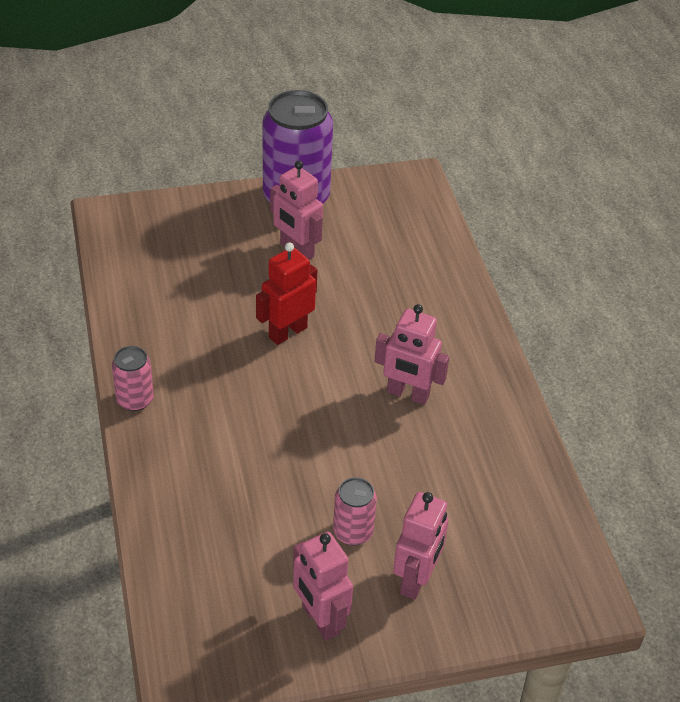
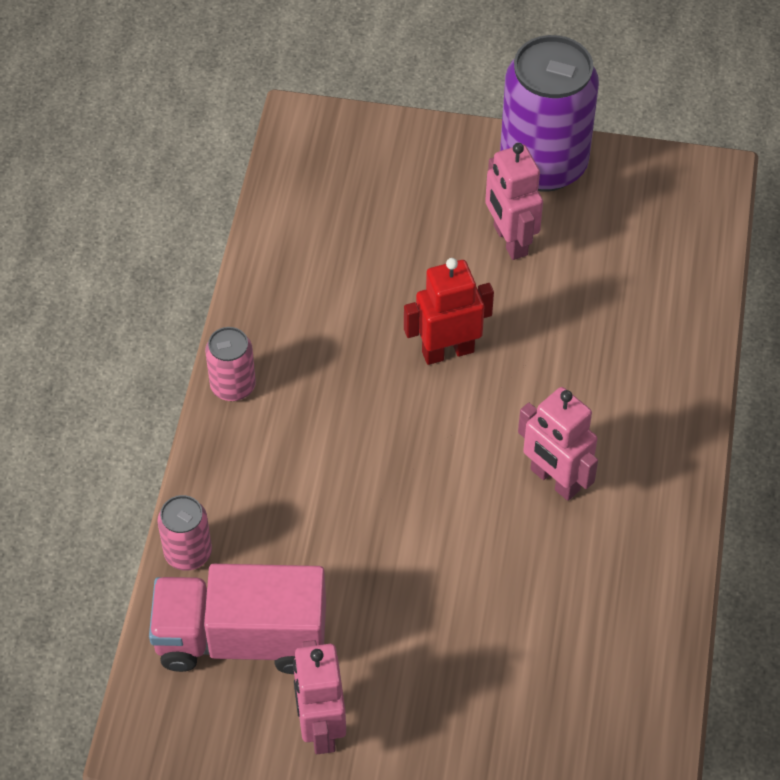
camera: 25 degrees right, 10 degrees up
(226, 576) = (241, 639): none -> pink truck
(353, 532) = (406, 635): pink can -> pink can (188, 553)
(416, 579) = (451, 718): pink robot -> none

